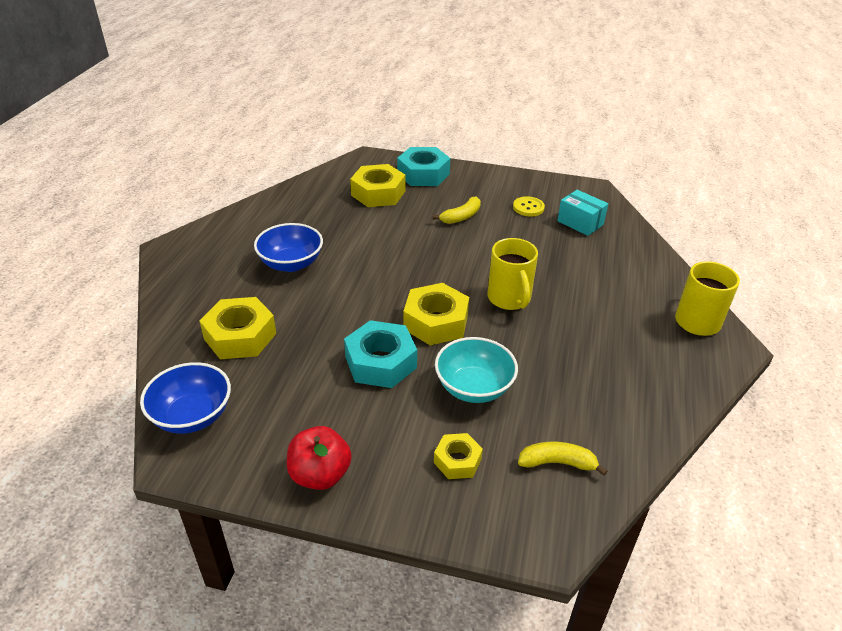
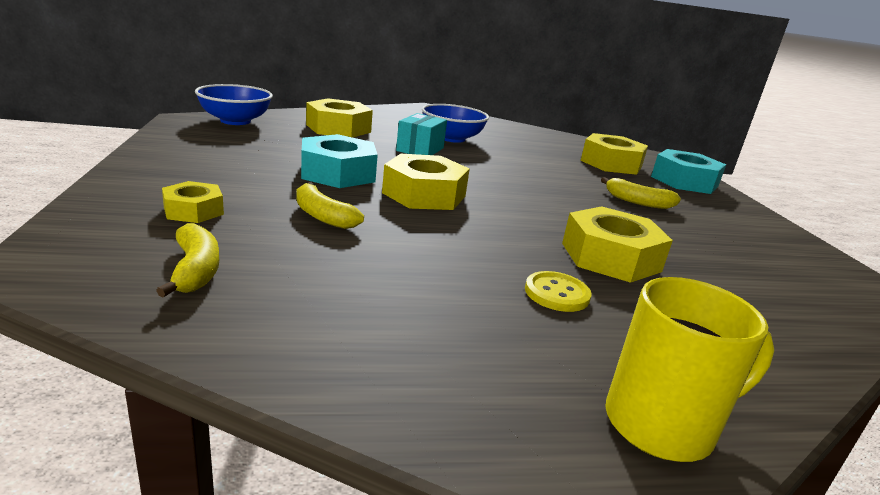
camera: 65 degrees right, 15 degrees down
(320, 475) = (169, 157): red apple -> none
(474, 387) = (322, 216): turquoise bowl -> yellow banana
(509, 299) = (511, 233): yellow mug -> none
(528, 207) = (731, 241): yellow button -> yellow button (557, 293)
(547, 269) = (610, 257): none -> yellow nut
(580, 223) = (766, 282): turquoise box -> turquoise box (420, 149)

